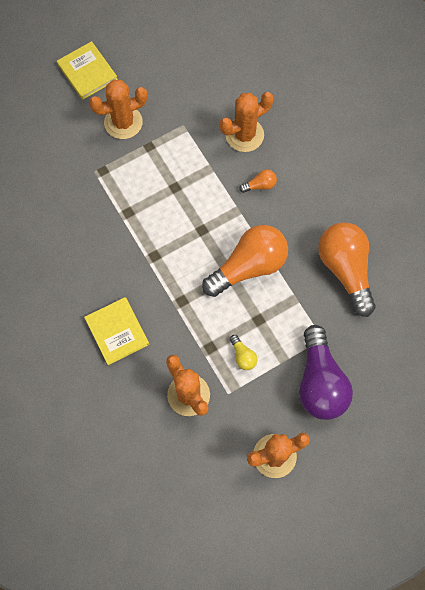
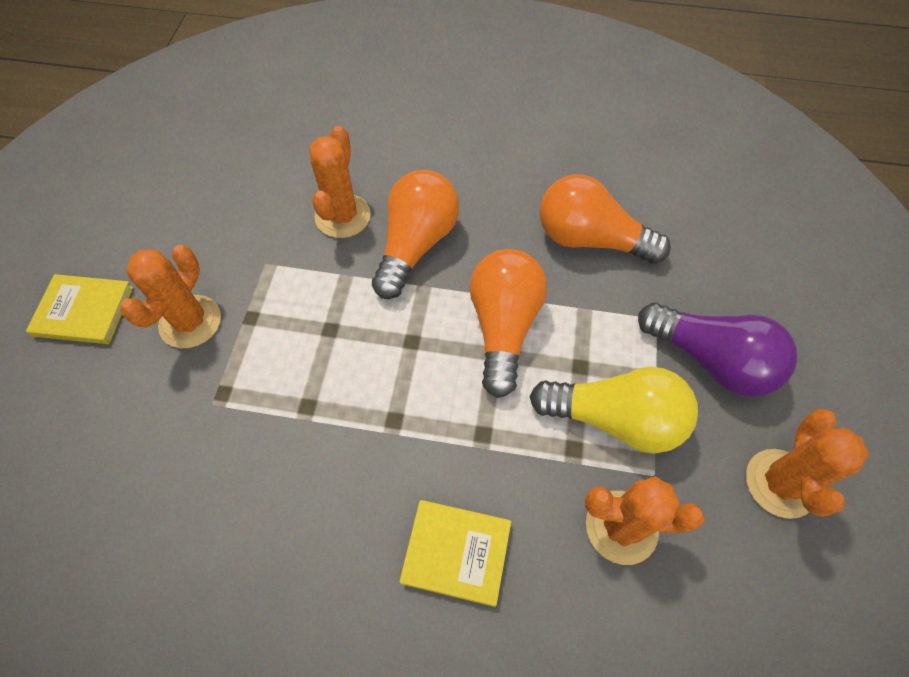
camera: 50 degrees left, 10 degrees down
(243, 356) = (615, 419): yellow light bulb -> yellow light bulb, size x2.40
(260, 185) = (416, 245): orange light bulb -> orange light bulb, size x2.40

